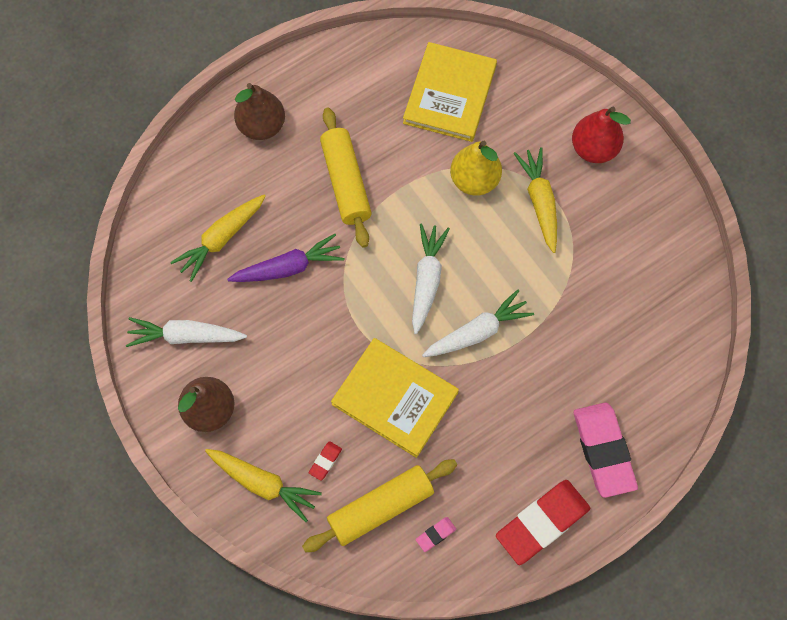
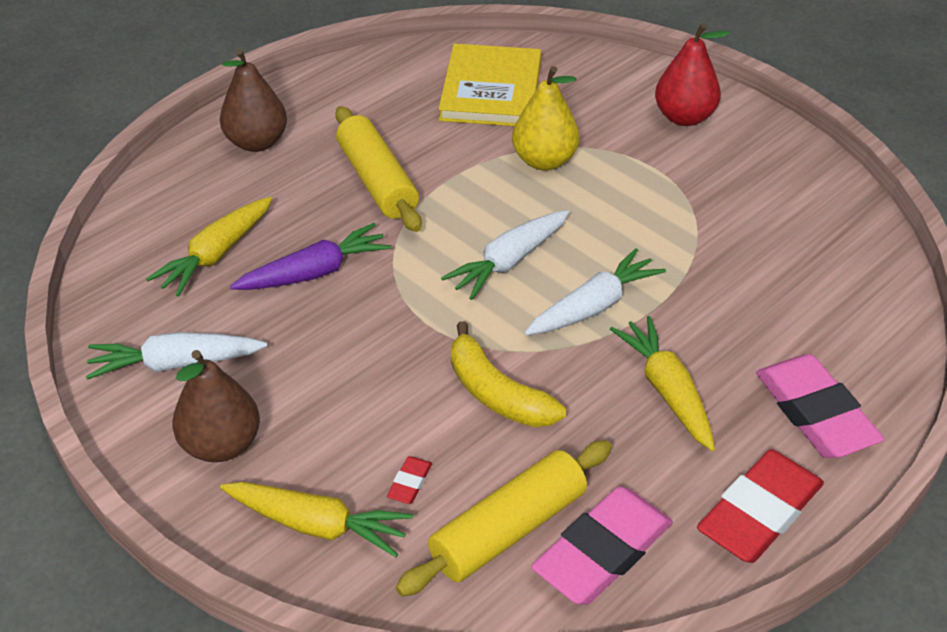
camera: 10 degrees left, 25 degrees down
(395, 398) = (497, 393): yellow book -> yellow banana
(427, 280) = (509, 262): white carrot -> white carrot turned 135 degrees counterclockwise
(435, 534) = (603, 552): pink eraser -> pink eraser, size x2.40
(539, 202) = (634, 171): yellow carrot -> yellow carrot (667, 390)

